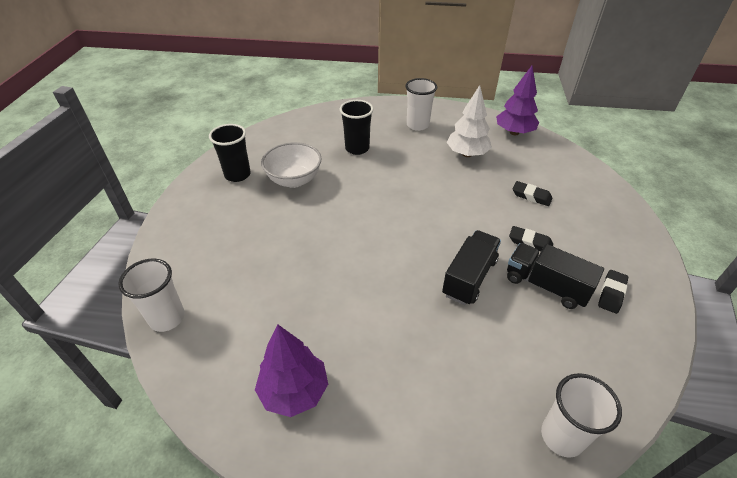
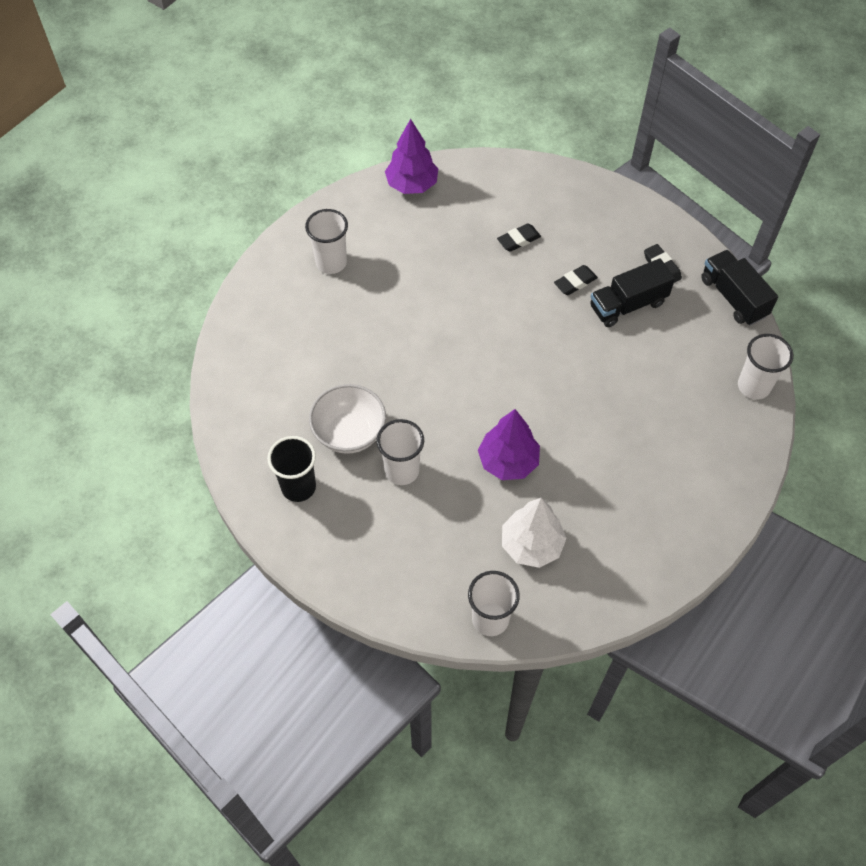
camera: 60 degrees left, 15 degrees up
(279, 215) = (402, 470): none -> white cup
(294, 391) = (627, 541): purple tree -> purple tree (508, 461)
(357, 148) = (333, 345): black cup -> none
(467, 154) = (418, 250): white tree -> white tree (531, 545)
(469, 277) = (586, 353): black truck -> black truck (733, 297)

